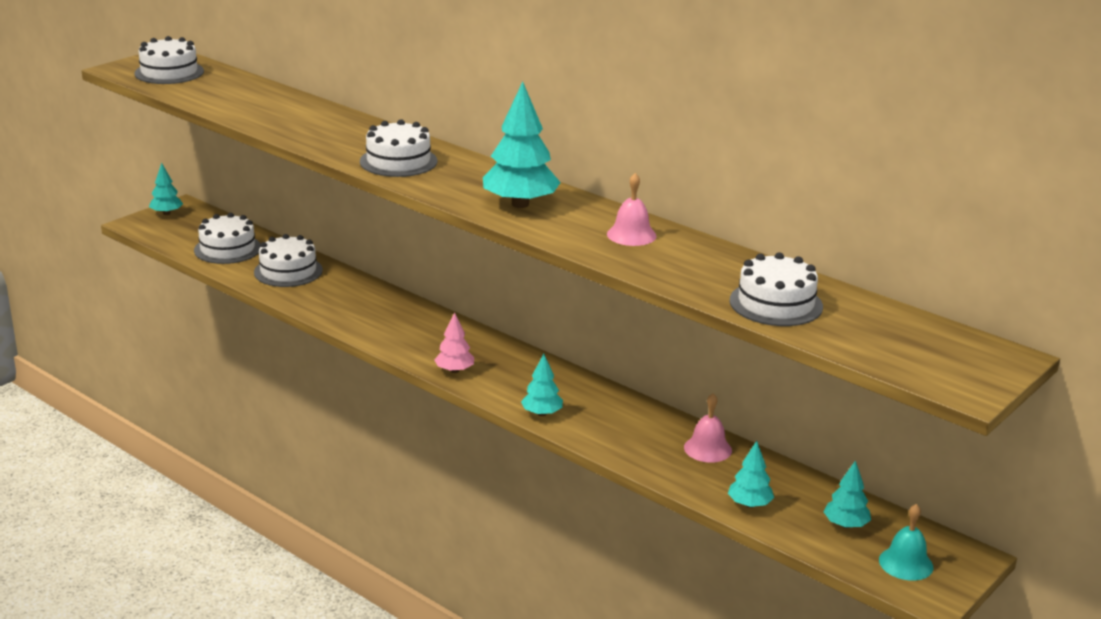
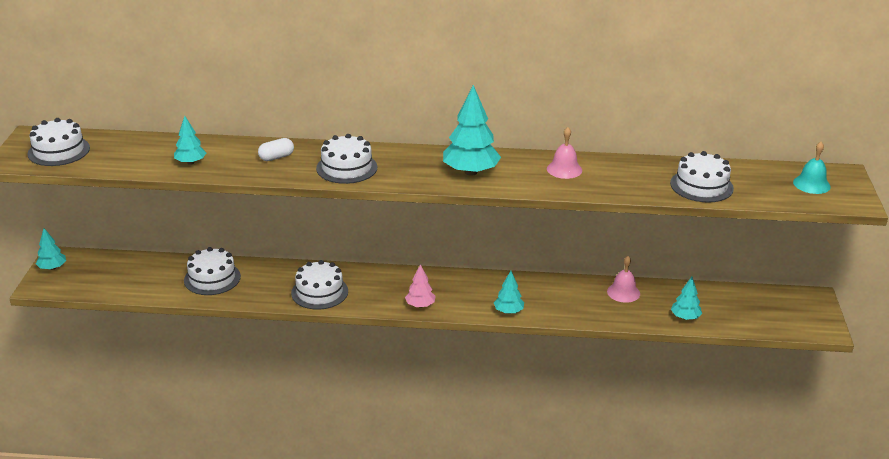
camera: 35 degrees left, 5 degrees up
(227, 249) = (142, 278): white cake -> white cake (319, 292)
(347, 133) = (276, 157): none -> white capsule
(845, 525) = (742, 307): turquoise tree -> turquoise tree (191, 162)
(906, 563) = (794, 315): turquoise bell -> turquoise bell (811, 184)

